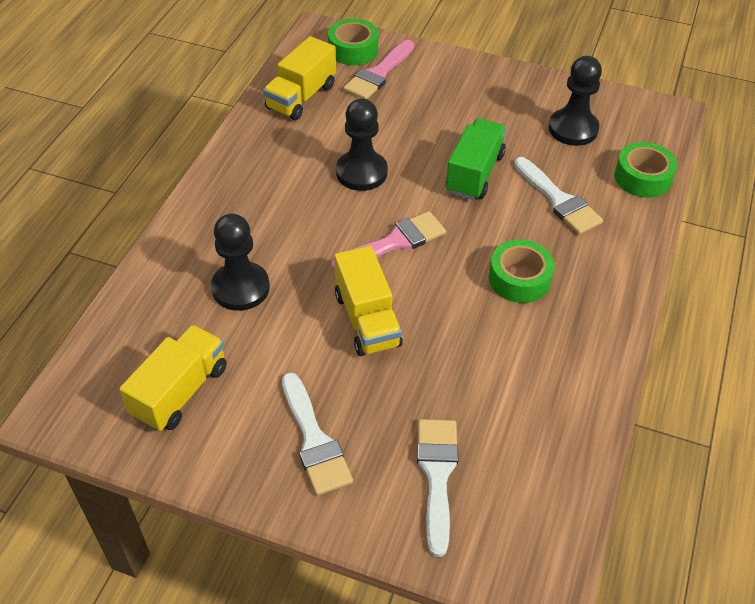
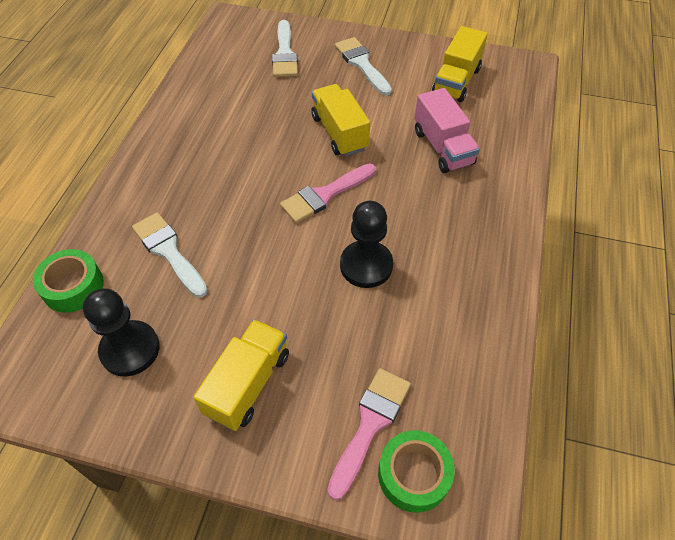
camera: 175 degrees right, 5 degrees up
(241, 288) = (443, 147): black pawn -> pink truck
(301, 97) = (458, 369): yellow truck -> yellow truck (248, 384)
(474, 173) = (250, 275): green truck -> none
(519, 279) = (218, 173): green tape -> none

